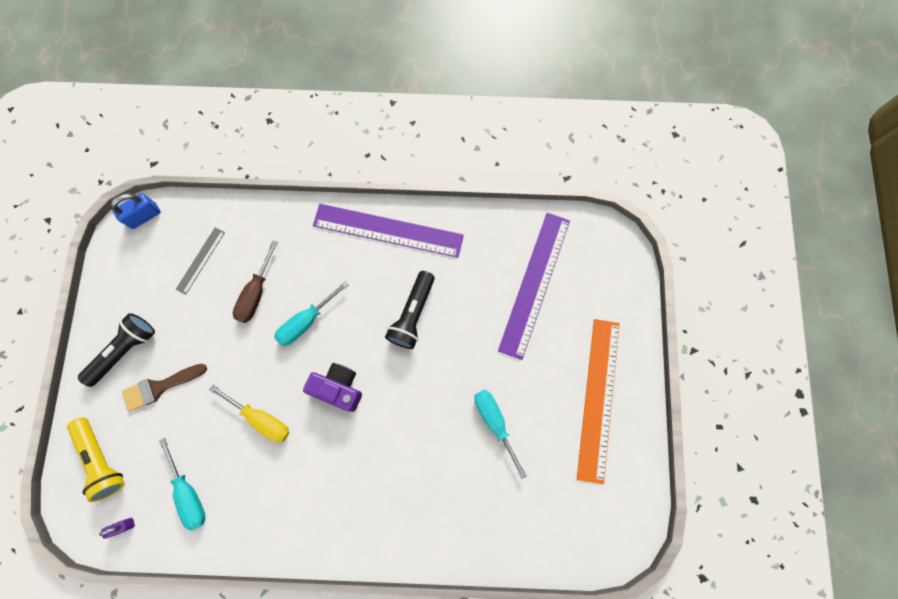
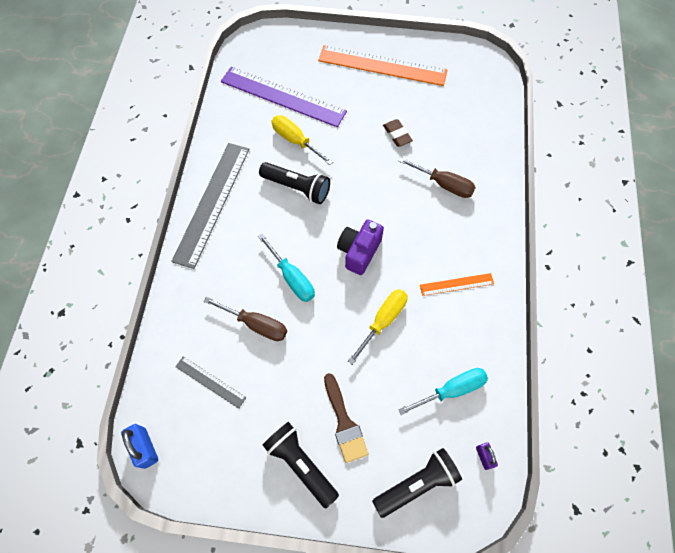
camera: 85 degrees left, 10 degrees down
(102, 459) = (417, 483): yellow flashlight -> black flashlight
(303, 497) = (456, 284): none -> orange ruler
(388, 230) = (212, 203): purple ruler -> grey ruler
(429, 481) = (444, 184): none -> brown screwdriver
(474, 306) = (295, 140): none -> yellow screwdriver
(494, 422) = (397, 135): turquoise screwdriver -> brown eraser

